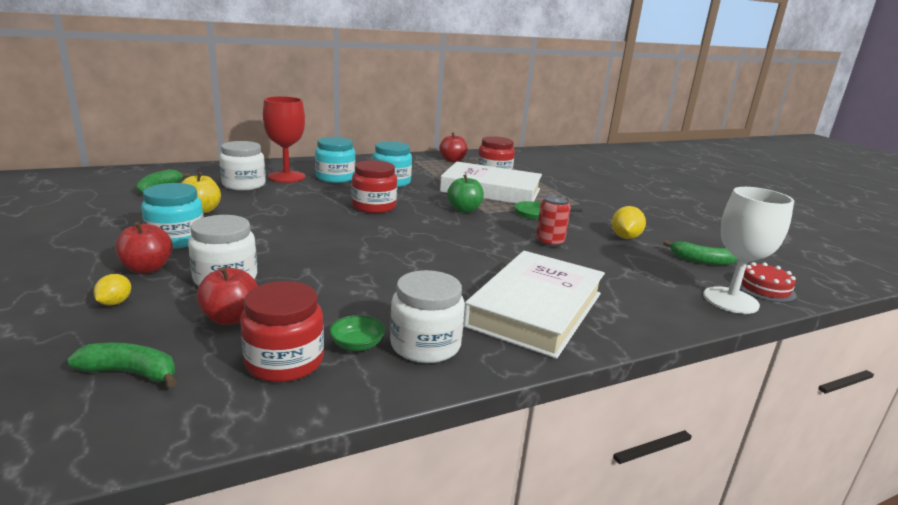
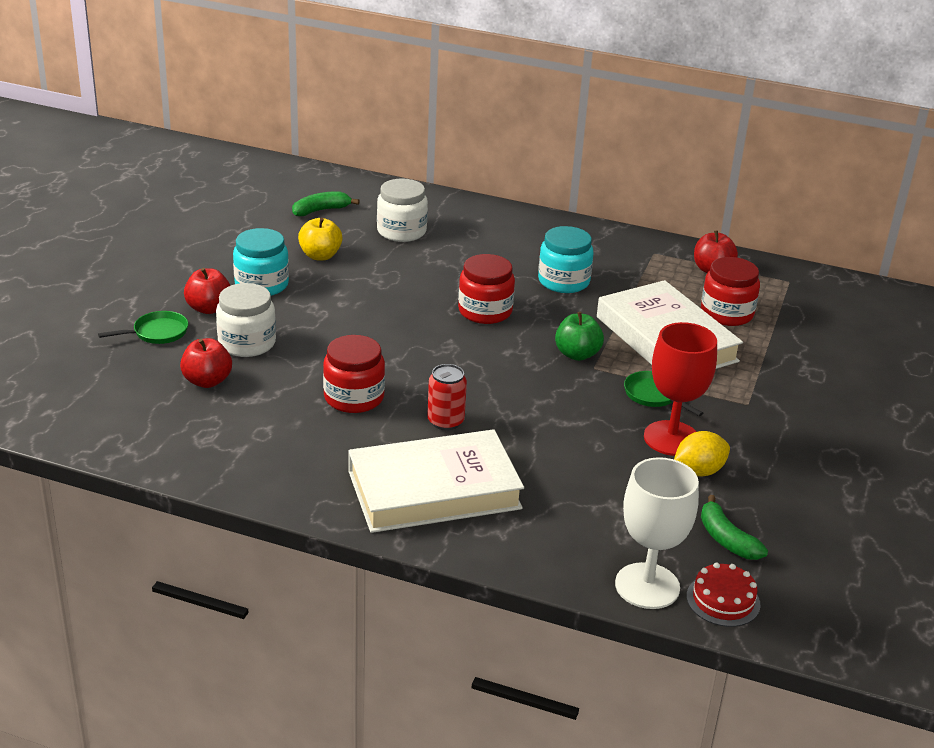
camera: 45 degrees right, 10 degrees up
(115, 303) = (157, 333): yellow lemon -> green pan
(131, 373) = (110, 394): green banana -> none
(284, 361) = (196, 432): red jar -> red jar (354, 397)
(286, 177) = (460, 233): red goblet -> red goblet (671, 438)
(335, 178) = (510, 252): turquoise jar -> none
(357, 344) = (255, 444): green bowl -> none
(425, 345) = (298, 470): white jar -> none
(549, 242) = (591, 435): red can -> red can (445, 421)

